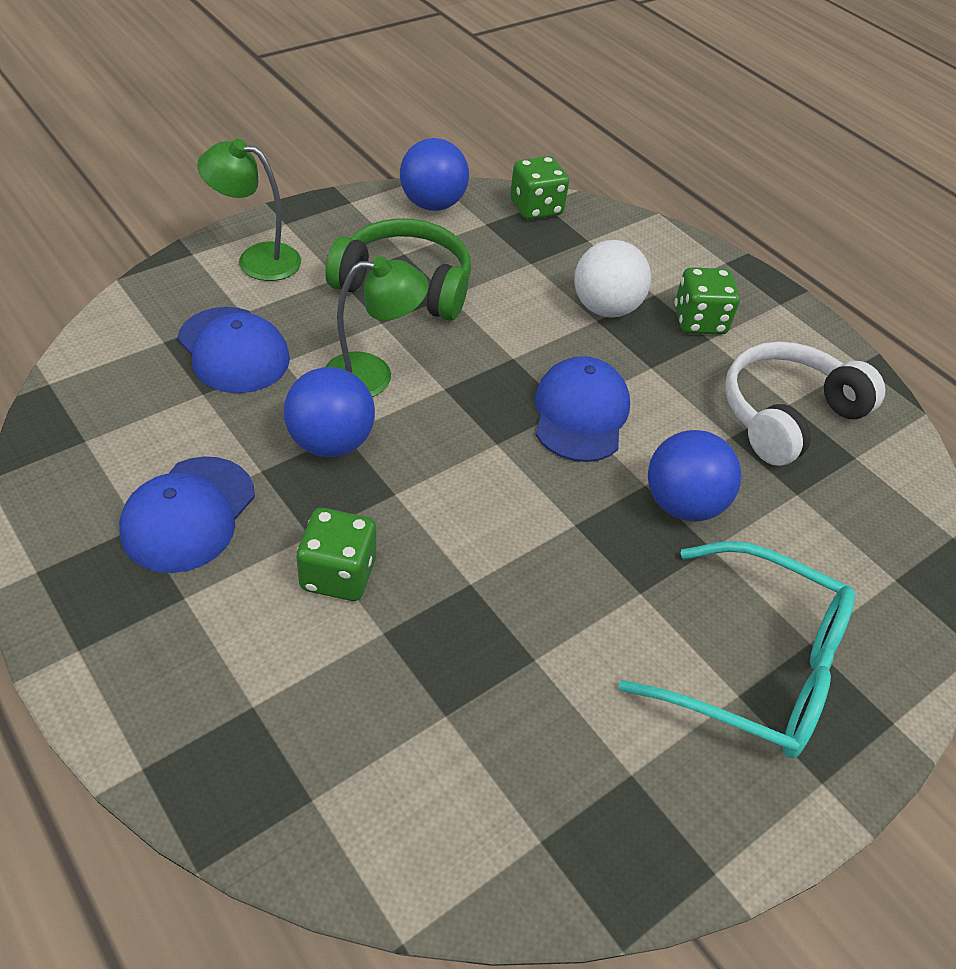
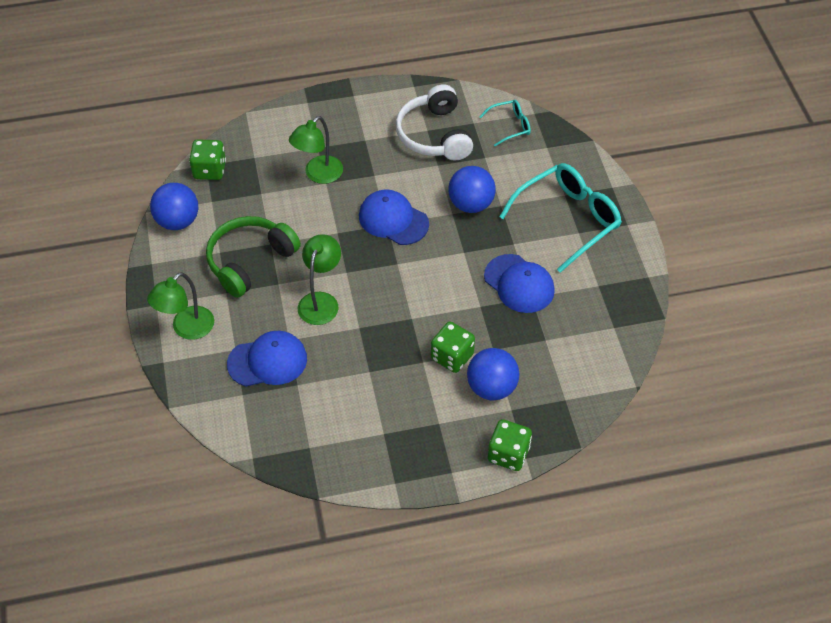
camera: 60 degrees left, 5 degrees up
(188, 514) = (385, 410): blue cap -> blue cap (519, 284)
(331, 442) = (363, 335): blue ball -> blue ball (491, 388)
(605, 308) = (318, 175): white ball -> green lamp
(699, 321) = (349, 138): green dice -> green dice (508, 454)
(892, 509) = (509, 126): none -> turquoise glasses

